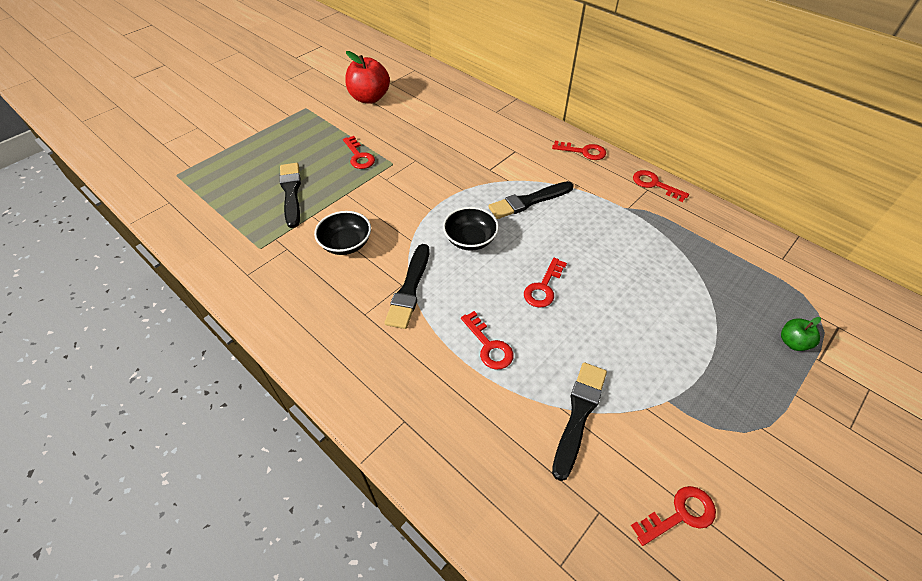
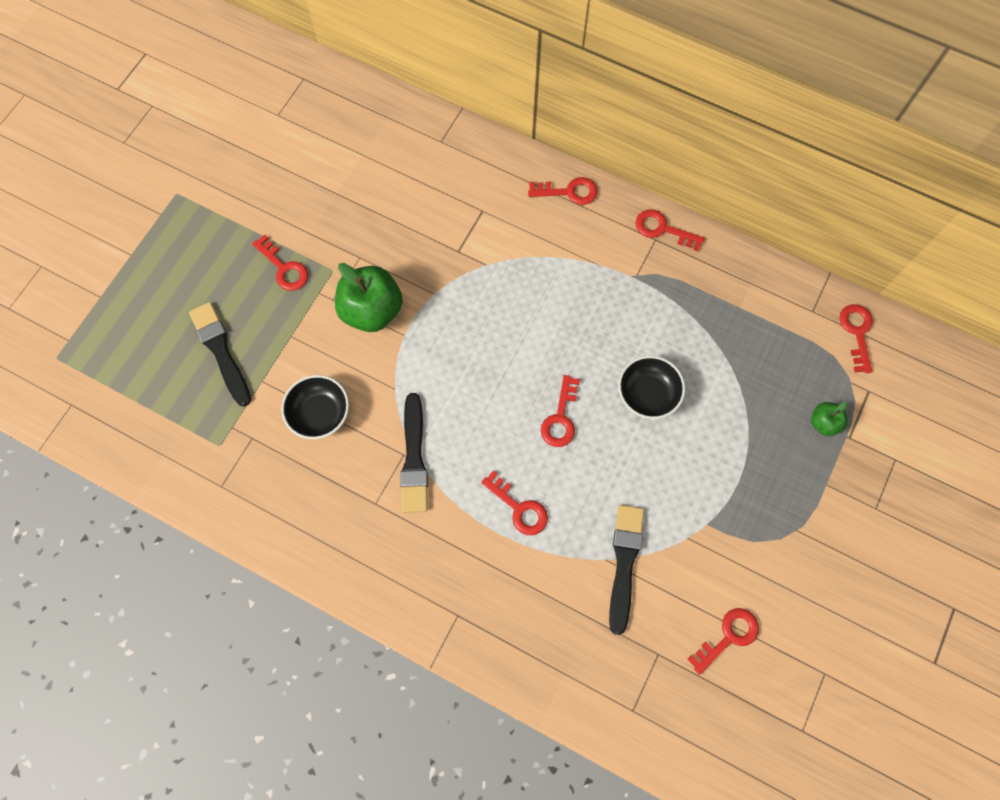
camera: 15 degrees left, 20 degrees up
(369, 98) = (259, 153): red apple -> none
(412, 190) = (372, 310): none -> green apple
(470, 239) = (463, 370): black bowl -> black bowl (647, 394)
(529, 201) = (518, 293): black brush -> none
(825, 281) = (857, 333): none -> red key

